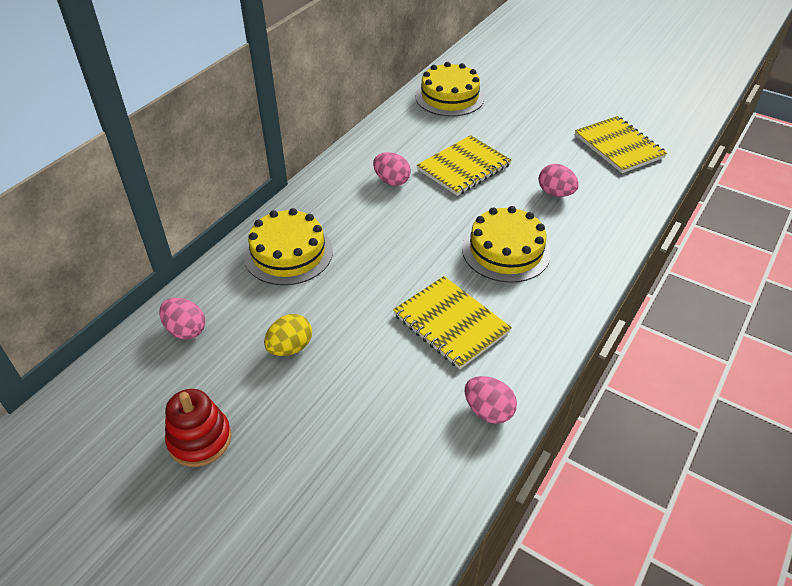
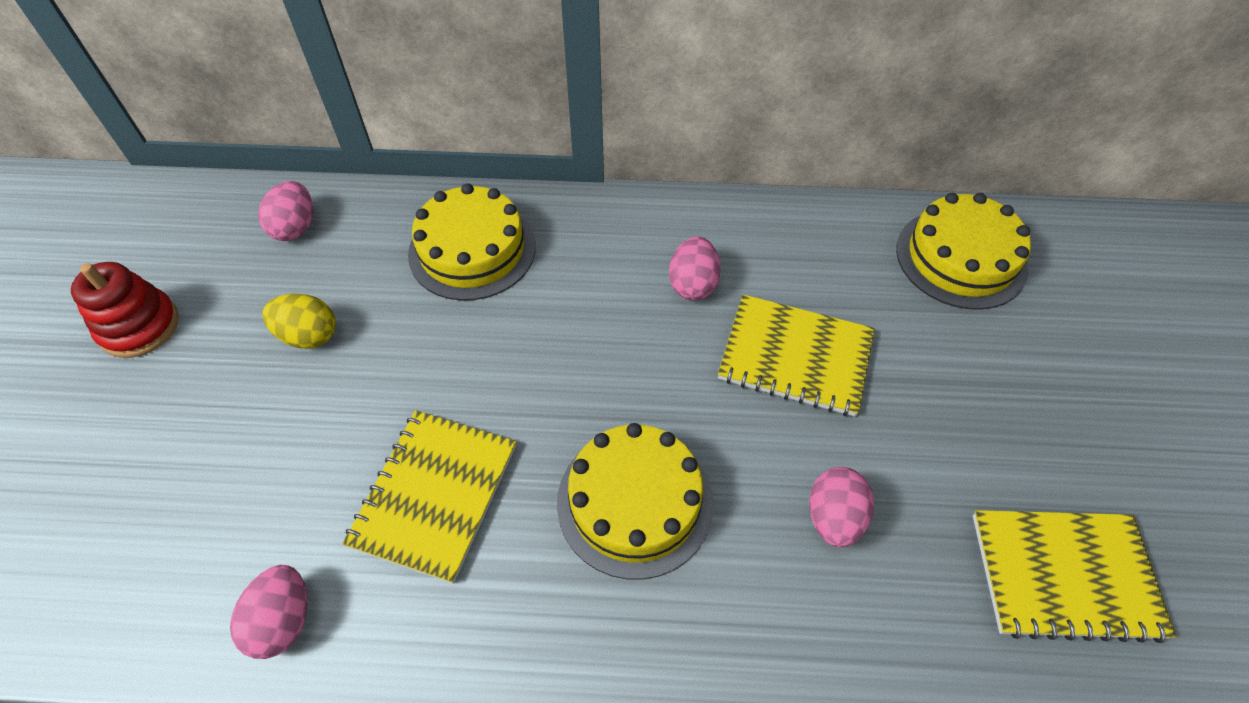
camera: 60 degrees right, 10 degrees up
(618, 146) = (1064, 575): yellow notebook -> yellow notebook turned 60 degrees clockwise

